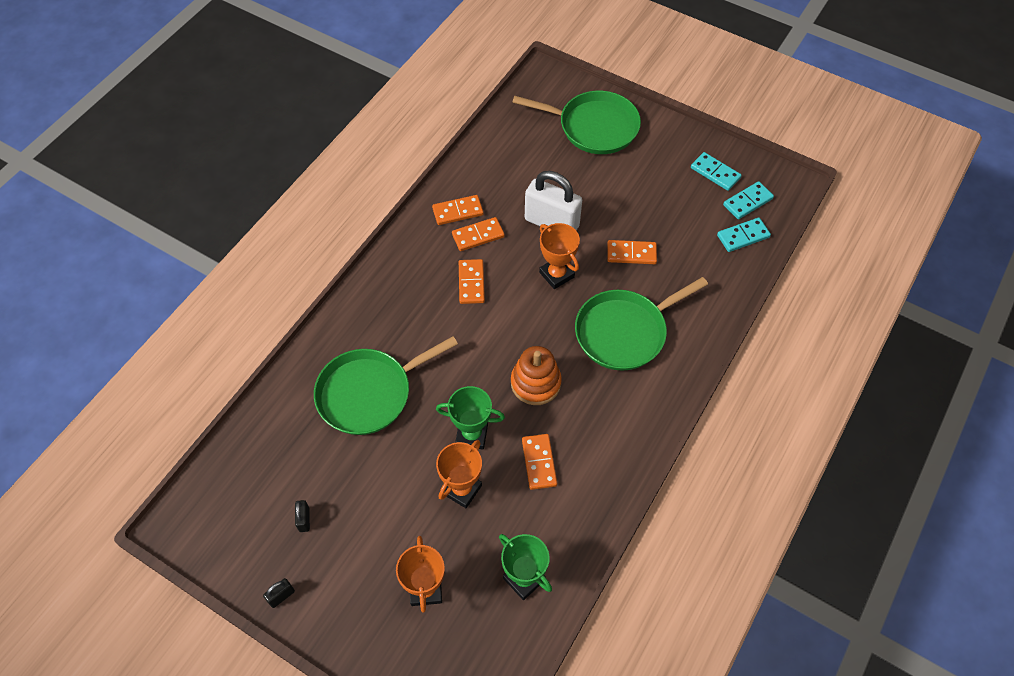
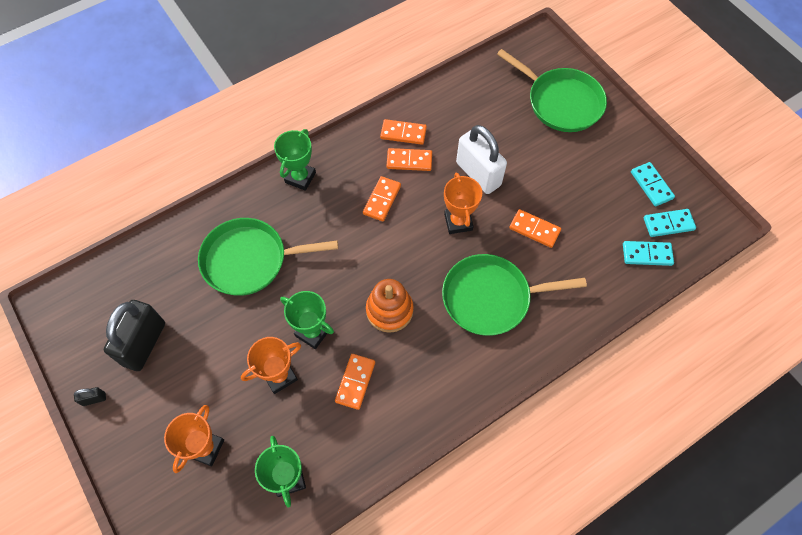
camera: 25 degrees right, 5 degrees up
(304, 520) = (144, 344): black padlock -> black padlock, size x2.48
(377, 293) = (300, 177): none -> green trophy

